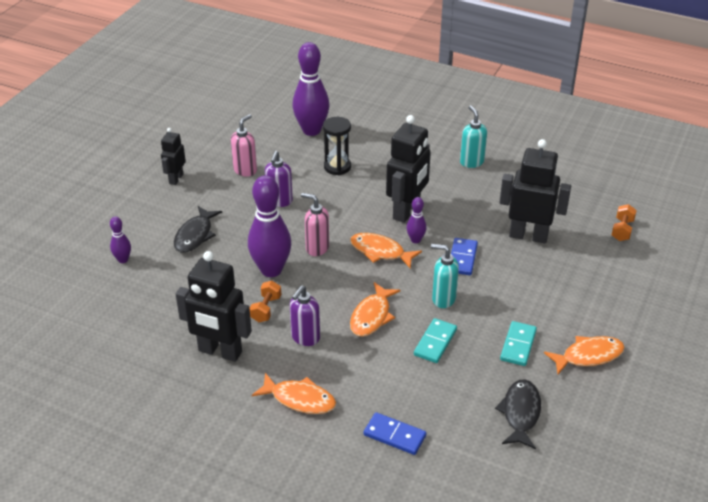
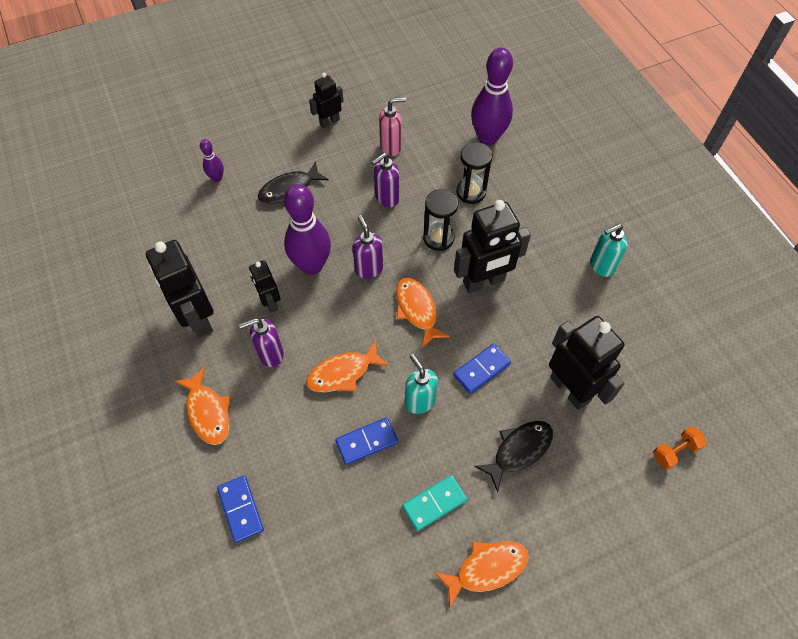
camera: 40 degrees right, 20 degrees up
(266, 309) = (270, 302): orange dumbbell -> black robot
(317, 248) = (369, 268): pink soap dispenser -> purple soap dispenser
(346, 204) = (438, 238): none -> black hourglass
(415, 240) = (460, 319): purple bowling pin -> none
(435, 342) = (366, 442): turquoise domino -> blue domino
(471, 162) = (601, 266): turquoise soap dispenser -> turquoise soap dispenser turned 135 degrees counterclockwise
(520, 413) = (362, 577): black fish -> black fish (519, 451)
(588, 356) = (486, 569): orange fish -> orange fish turned 45 degrees counterclockwise

